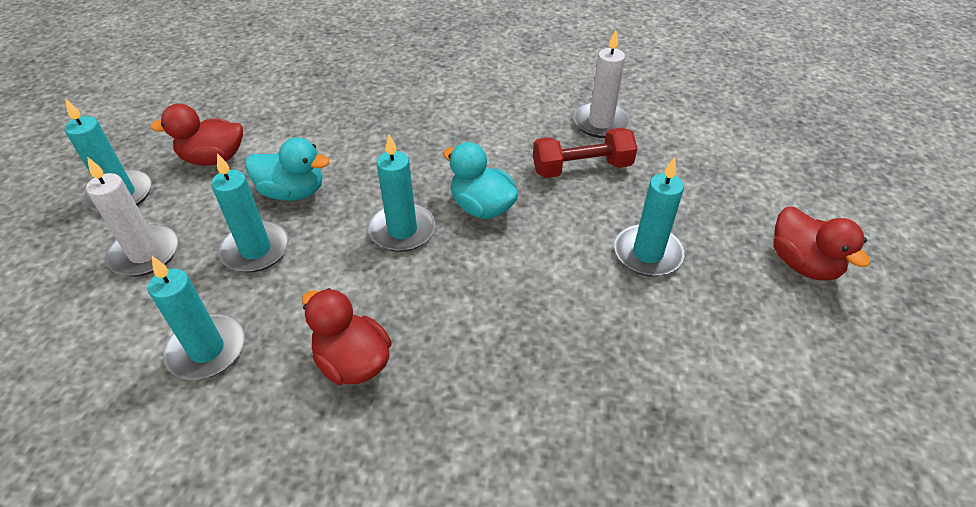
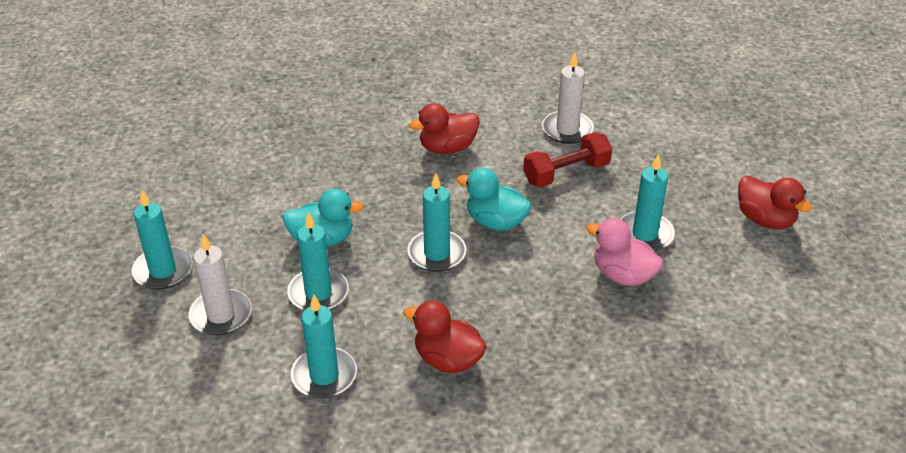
camera: 15 degrees left, 5 degrees down
(213, 159) = (230, 223): red duck -> red duck (447, 148)
(604, 299) = (623, 275): none -> pink duck

